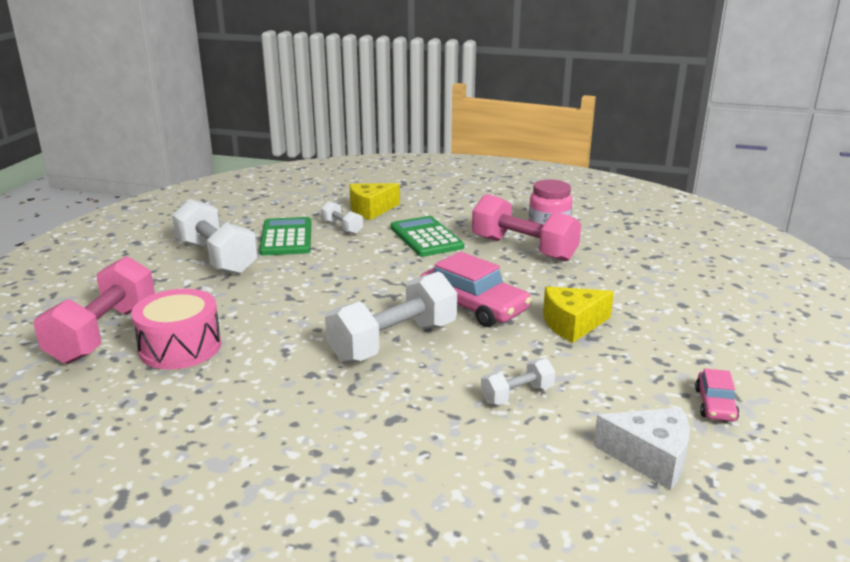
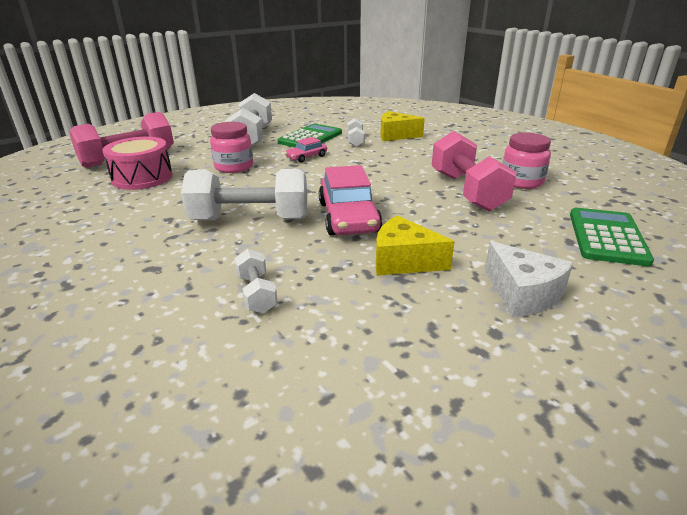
camera: 40 degrees right, 5 degrees up
(267, 297) = (234, 167): none -> pink jar
(426, 237) = (402, 162): green calculator -> green calculator (607, 237)
(517, 395) = (257, 293): white dumbbell -> white dumbbell turned 60 degrees clockwise
(650, 458) = (256, 410): white cheese -> white cheese (522, 294)
(715, 404) = (414, 401): pink car -> pink car (306, 157)

